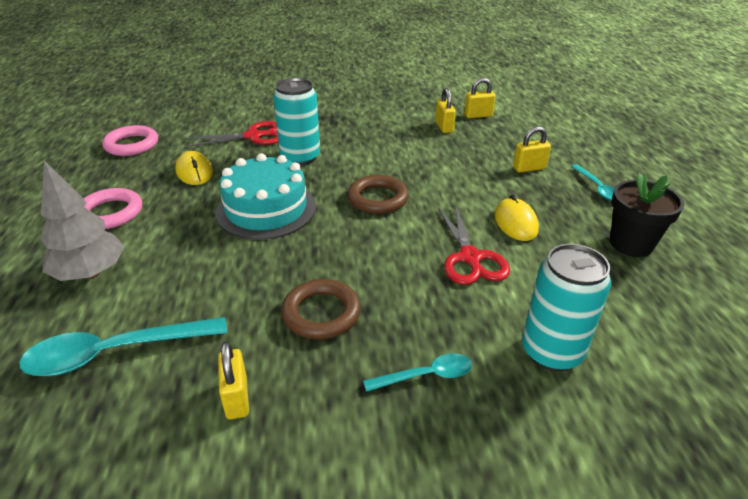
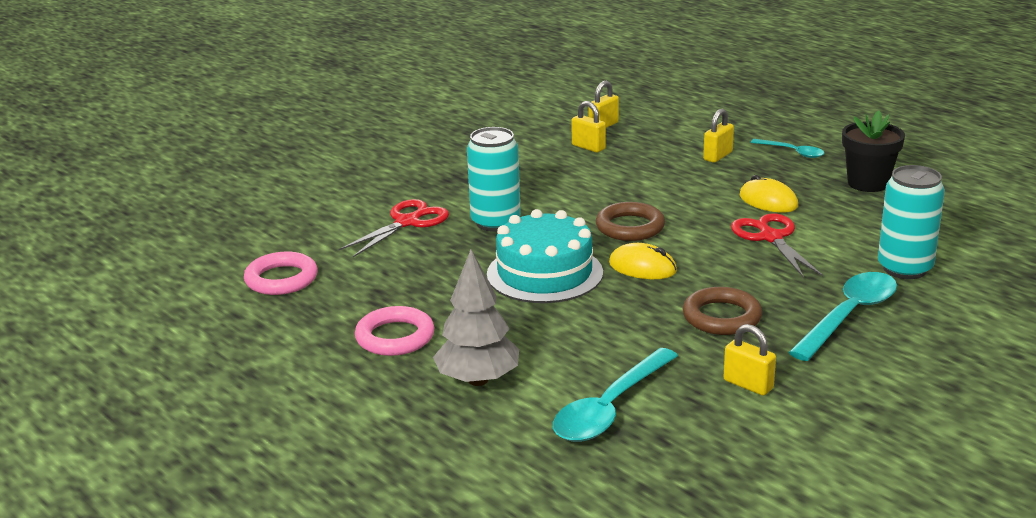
camera: 35 degrees left, 10 degrees down
(194, 172) = (409, 274): yellow mouse -> yellow mouse (642, 267)
(426, 375) = (849, 316): turquoise spoon -> turquoise spoon, size x1.80
(470, 257) = (771, 238): red scissors -> red scissors turned 150 degrees counterclockwise

